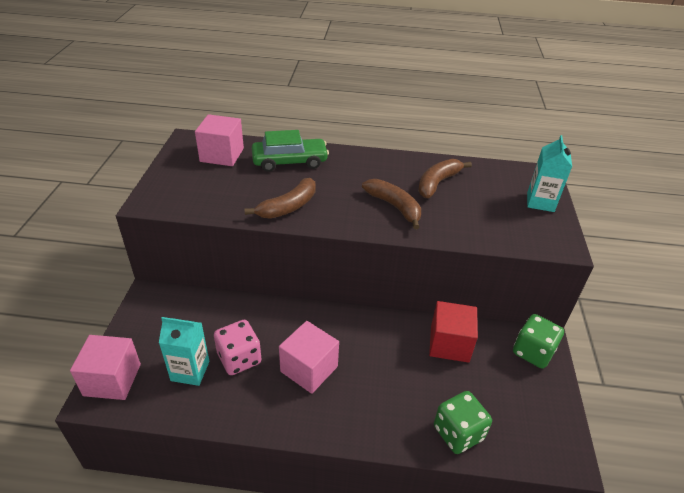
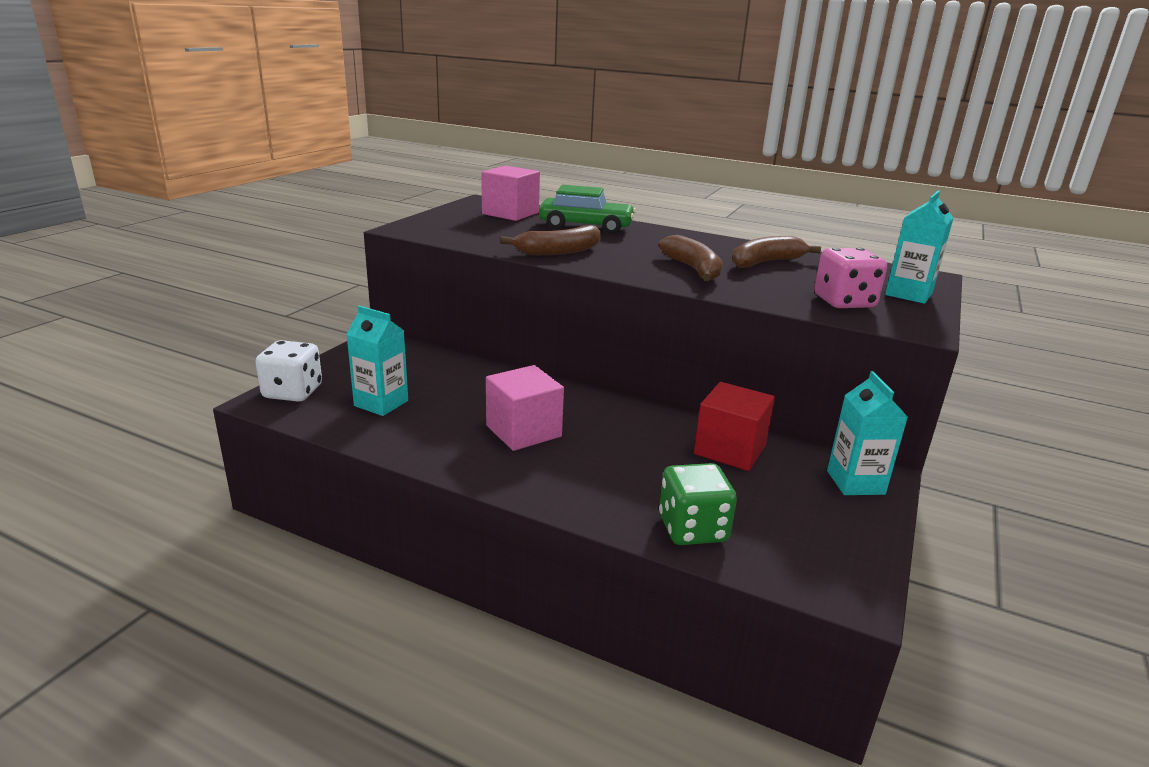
camera: 20 degrees right, 15 degrees down
(112, 379) = (293, 392): pink cube -> white dice
(239, 358) = (444, 406): pink dice -> pink dice (844, 302)
(533, 352) = (855, 482): green dice -> turquoise carton

